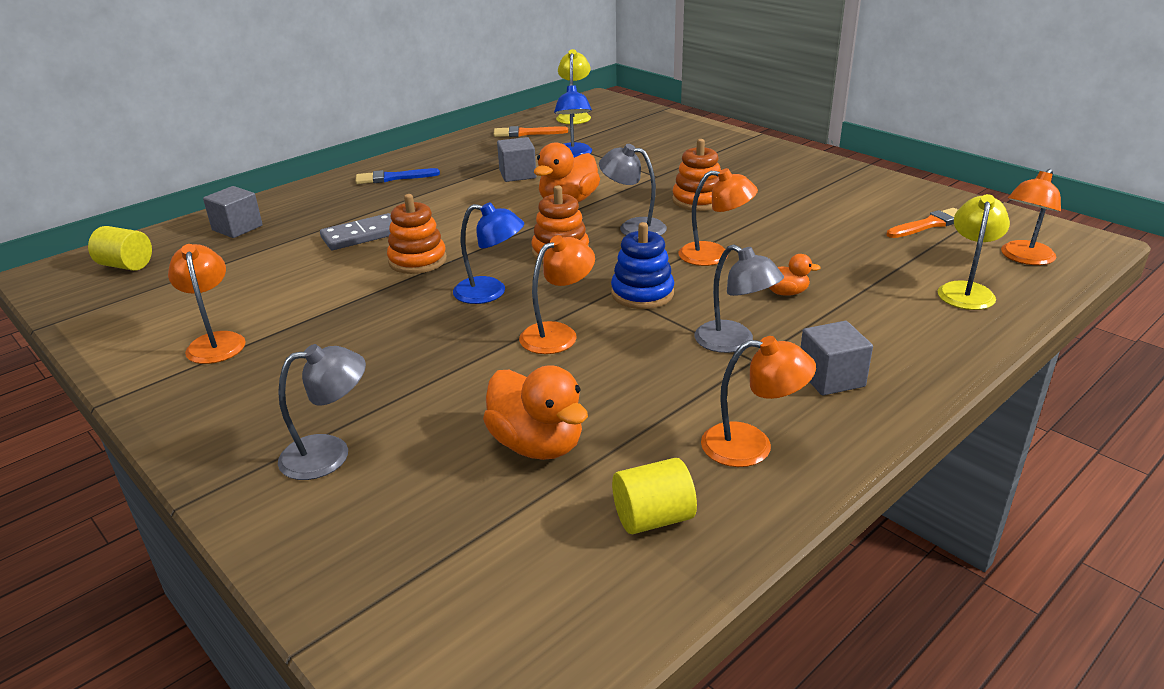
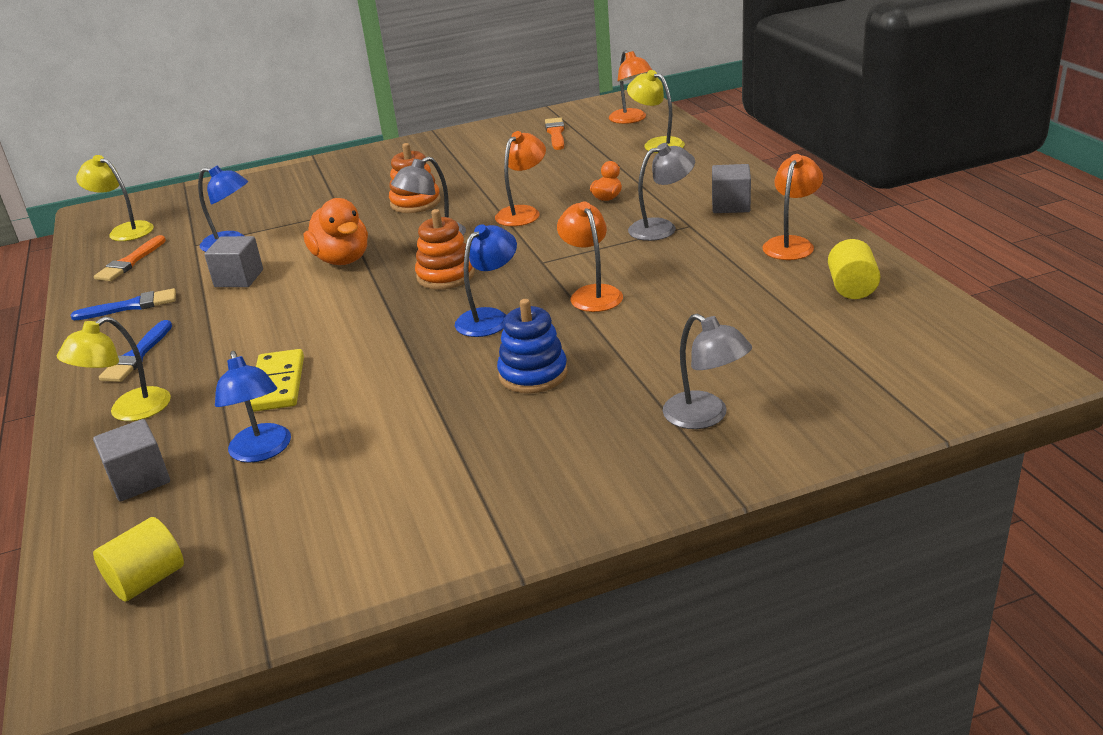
camera: 65 degrees left, 0 degrees up
(216, 342) = (444, 489): orange lamp -> none
(270, 257) = (262, 451): none -> blue lamp
(320, 198) = (129, 411): none -> yellow lamp
(330, 454) = (705, 417): grey lamp -> grey lamp turned 135 degrees clockwise
(362, 235) = (278, 384): grey domino -> yellow domino
(417, 260) = (381, 352): orange stacking toy -> none
(461, 154) = (131, 306): none -> blue brush
(537, 445) = (746, 320): orange duck -> none
(642, 293) = (558, 250): blue stacking toy -> blue stacking toy (533, 374)

